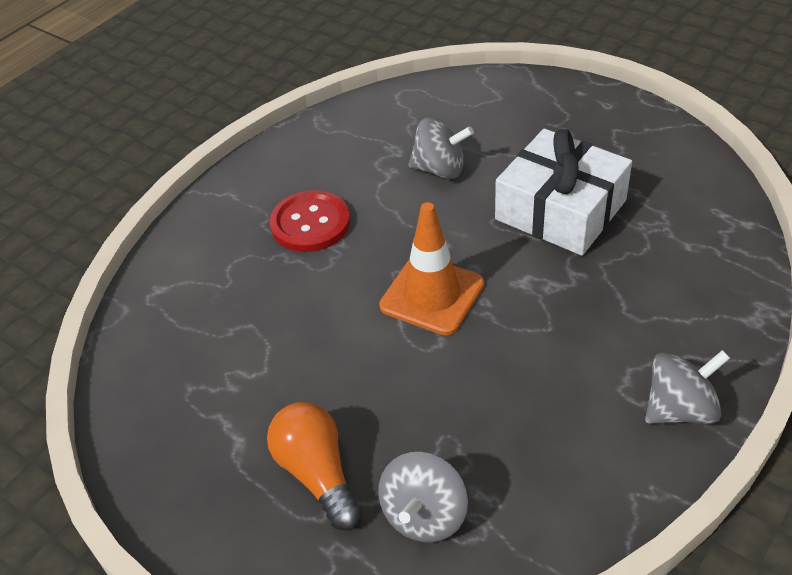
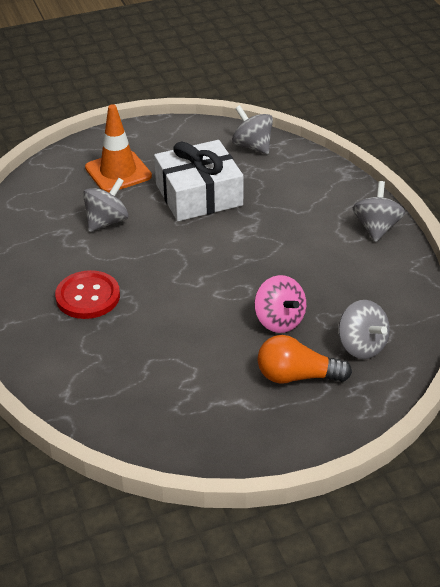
camera: 60 degrees left, 5 degrees down
(403, 403) = (279, 321): none -> pink spinning top
(432, 295) = (210, 273): orange traffic cone -> orange traffic cone (118, 172)
(705, 202) = (252, 146): none -> grey spinning top

